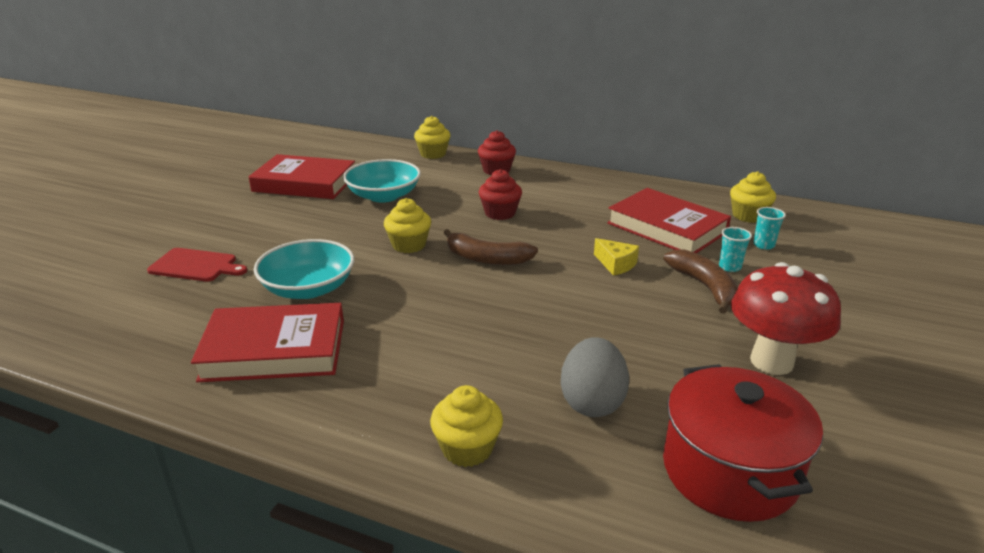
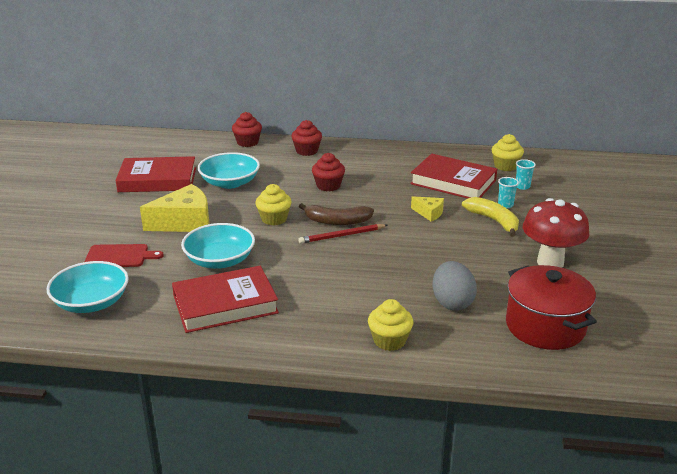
camera: 15 degrees left, 0 degrees up
(118, 319) = (91, 302): none -> turquoise bowl
(300, 235) = (184, 222): none -> yellow cheese
(433, 154) = (247, 142): yellow cupcake -> red cupcake
(482, 278) = (342, 236): none -> red pencil
(704, 287) = (493, 221): brown banana -> yellow banana

